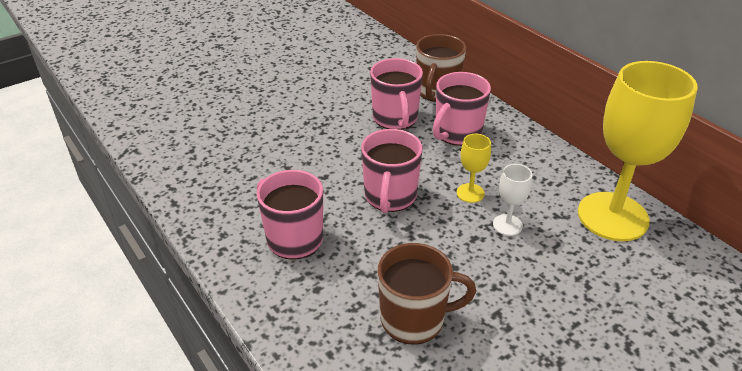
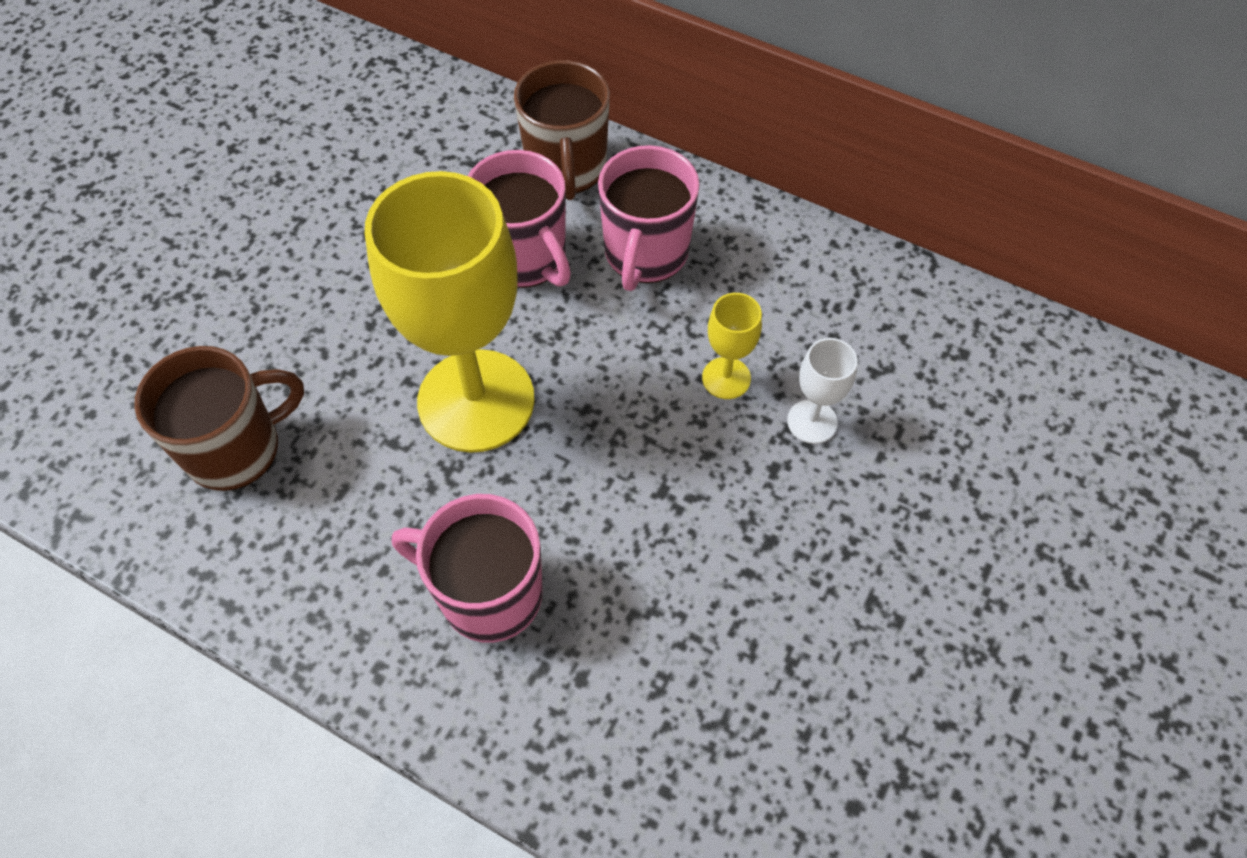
camera: 25 degrees left, 20 degrees up
(390, 196) = (602, 437): pink mug -> none
(414, 319) = (760, 668): brown mug -> brown mug (236, 448)
(612, 216) = (955, 341): yellow goblet -> yellow goblet (476, 401)

